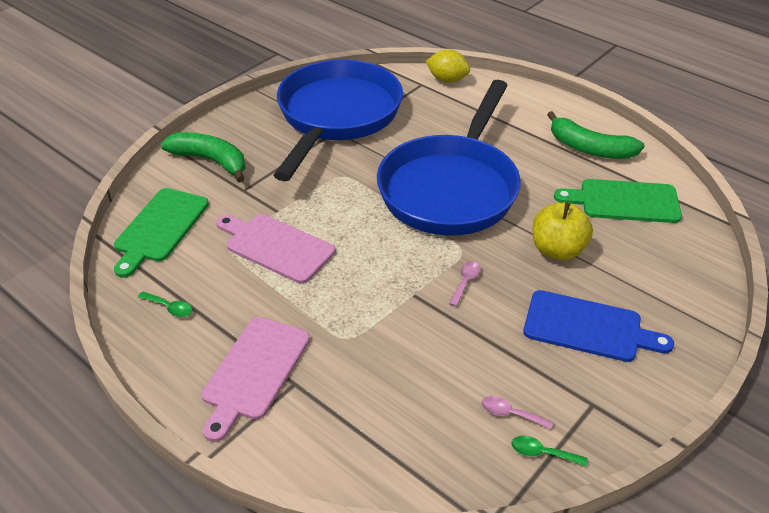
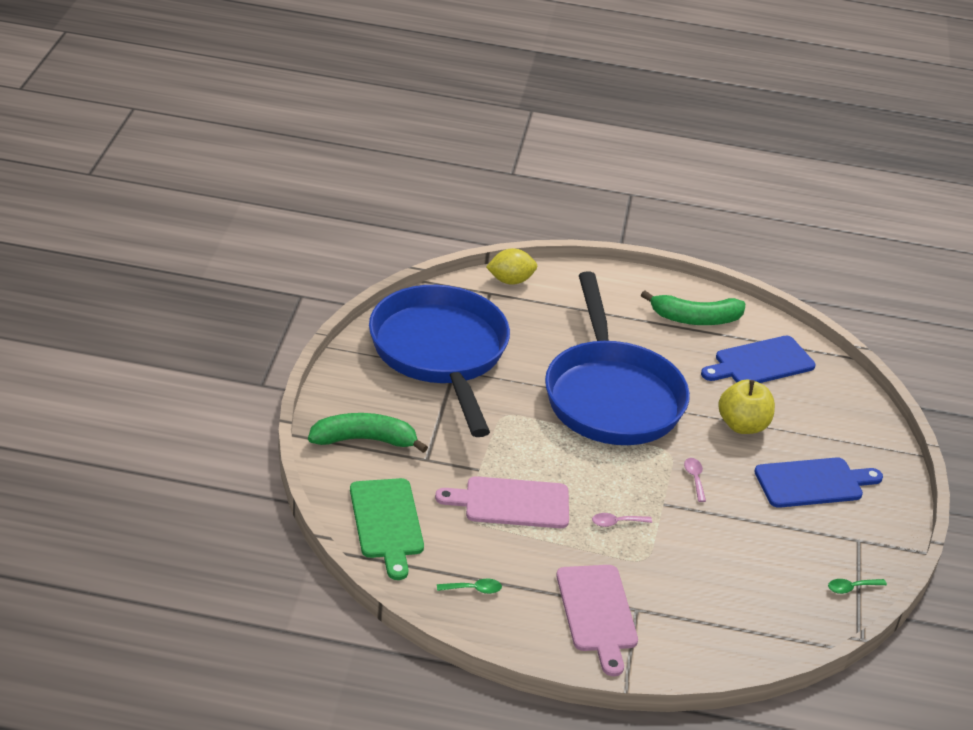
camera: 35 degrees left, 5 degrees down
(510, 414) = (809, 569): pink spoon -> pink spoon (616, 522)
(624, 201) = (760, 363): green cutting board -> blue cutting board

